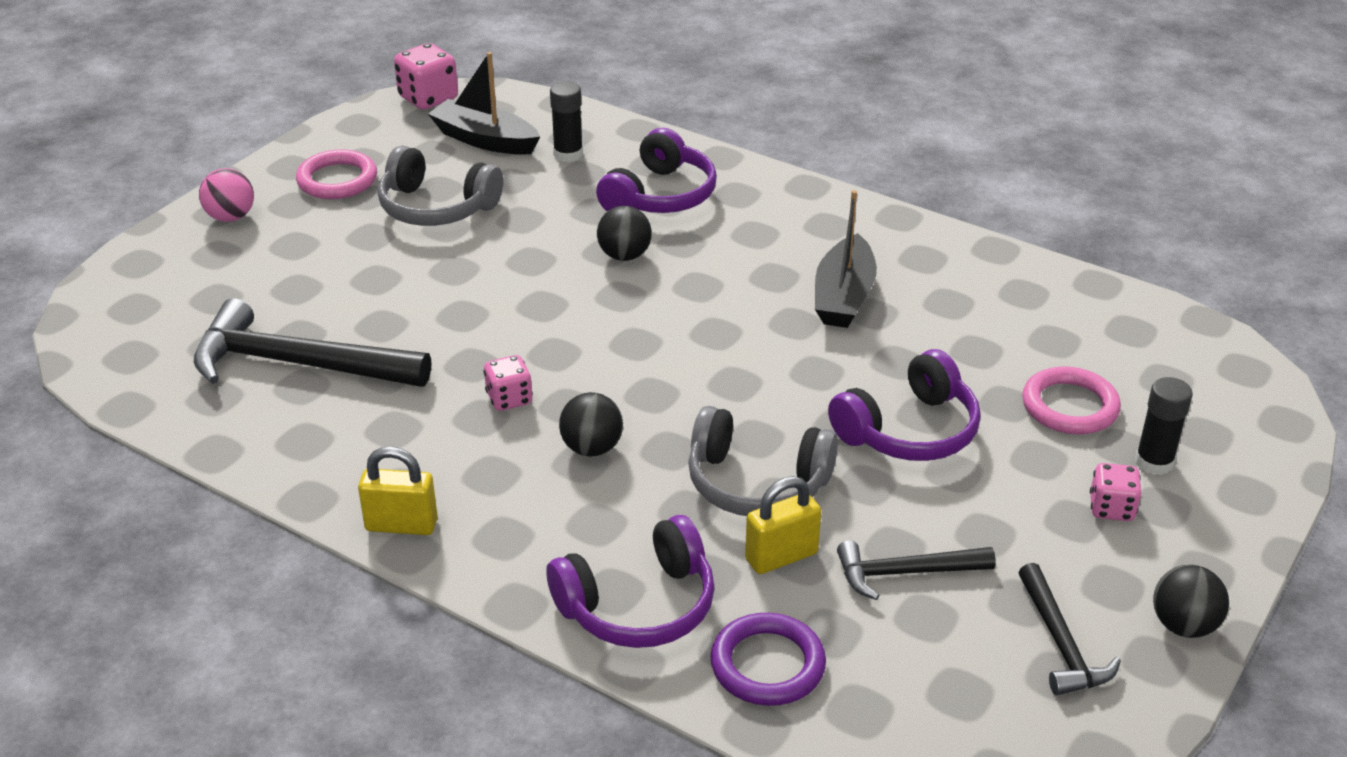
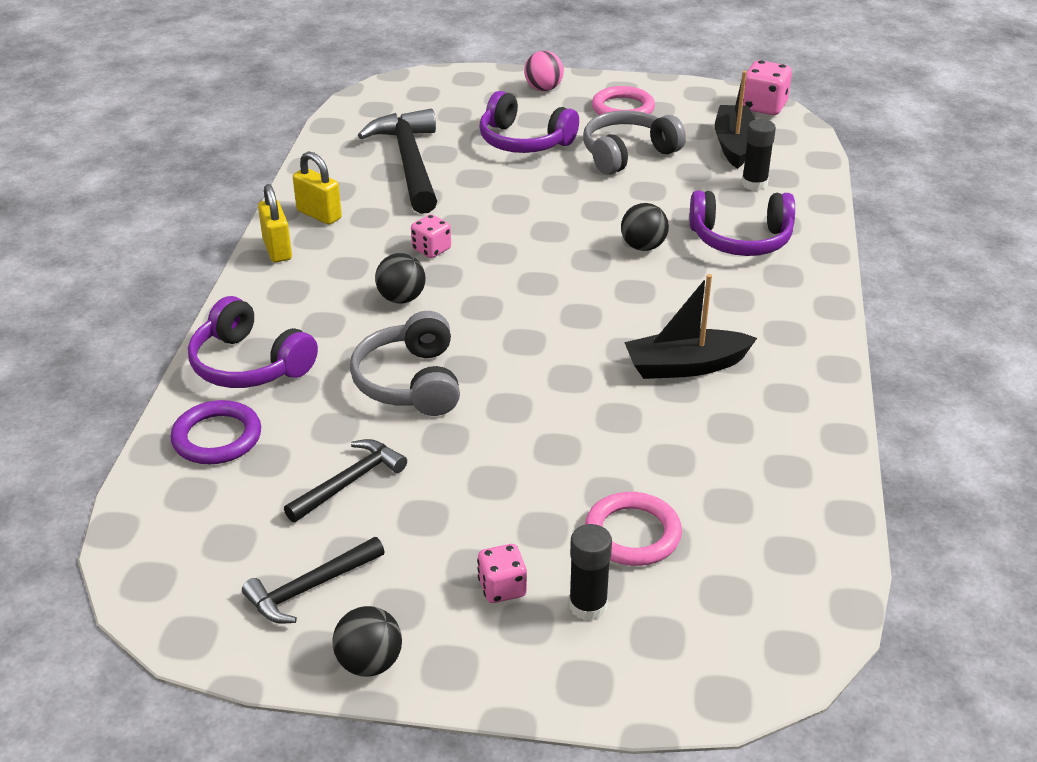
camera: 65 degrees right, 0 degrees up
(436, 207) = (627, 154): grey headphones -> grey headphones turned 60 degrees clockwise
(781, 556) = (334, 415): yellow padlock -> yellow padlock (319, 215)
(905, 573) = (350, 482): black hammer -> black hammer turned 75 degrees clockwise
(909, 430) = (528, 444): purple headphones -> purple headphones (524, 141)

